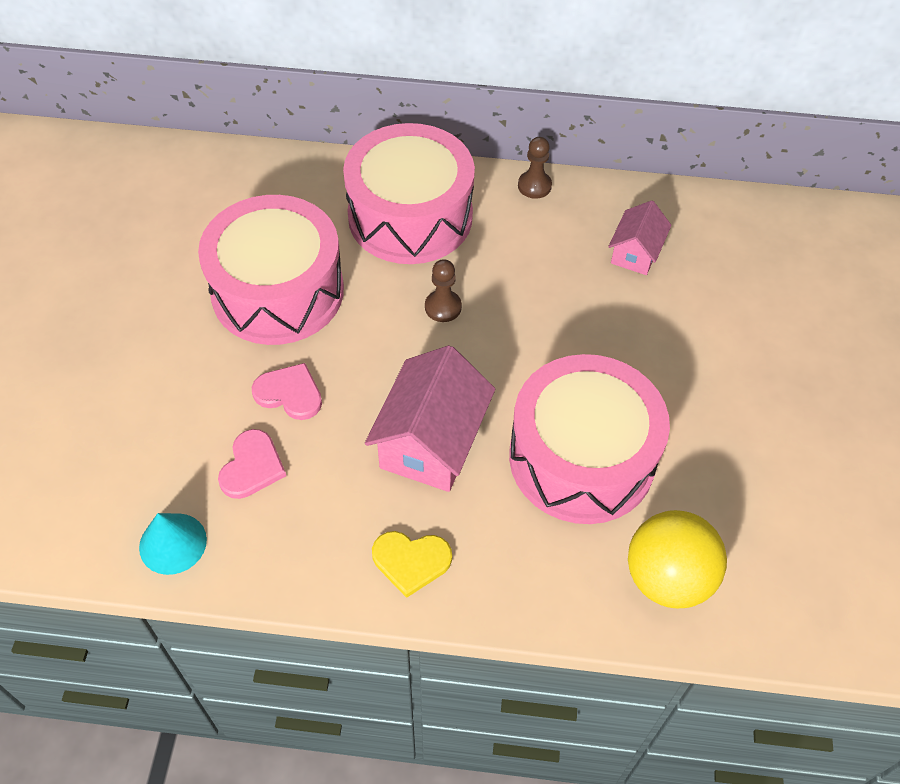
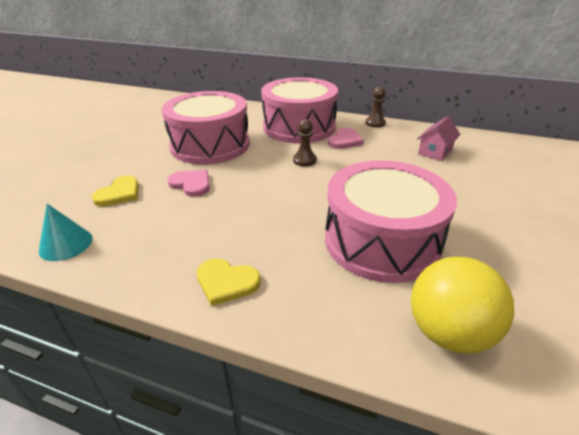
camera: 15 degrees right, 20 degrees down
(189, 433) = (119, 193): none -> yellow heart
(252, 466) = (146, 213): pink heart -> pink heart (345, 140)
(431, 442) = (271, 217): pink house -> none

